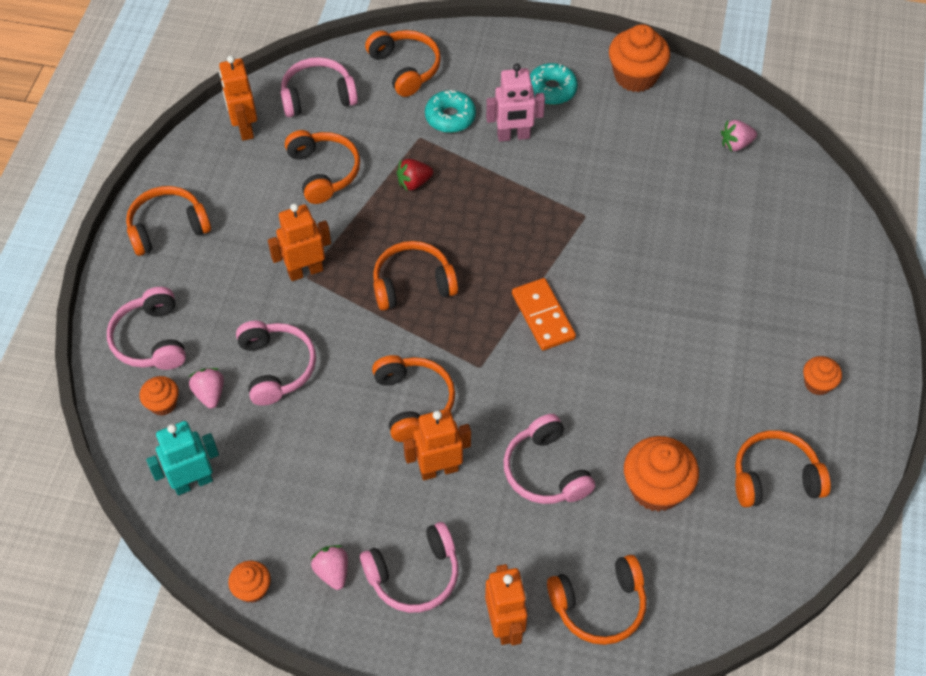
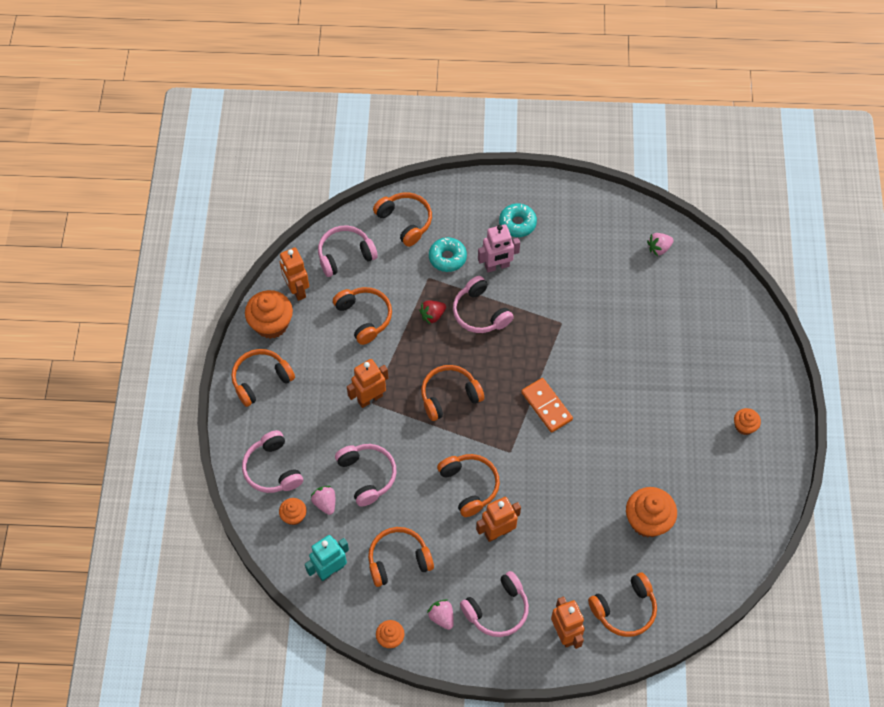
camera: 10 degrees left, 5 degrees up
(545, 471) = (571, 521): pink headphones -> pink headphones (480, 313)
(635, 76) = (577, 203): orange cupcake -> orange cupcake (271, 324)
(774, 477) = (725, 500): orange headphones -> orange headphones (398, 560)

